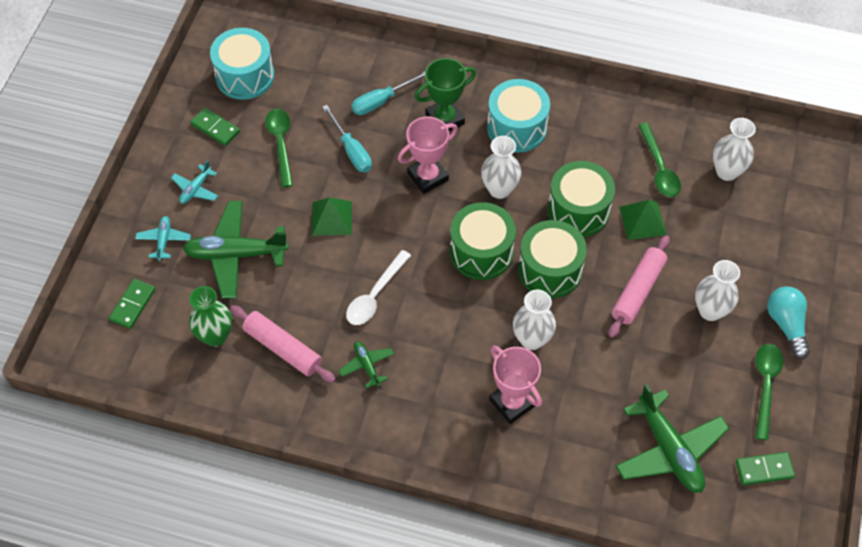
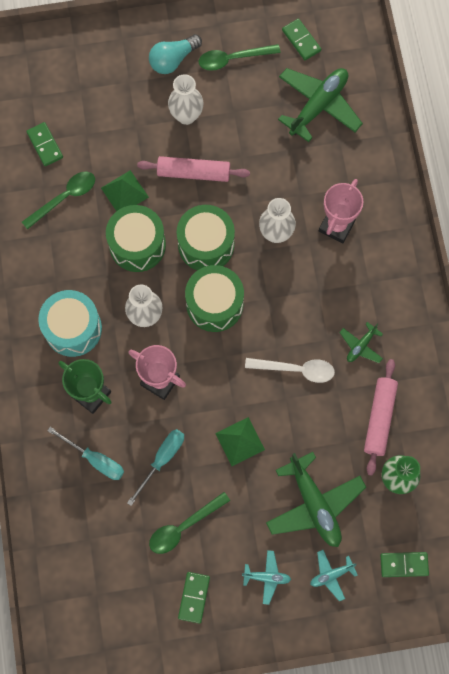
camera: 115 degrees left, 15 degrees up
(245, 76) = (122, 603): turquoise drum -> none
(726, 172) = (45, 145): white vase -> green domino

